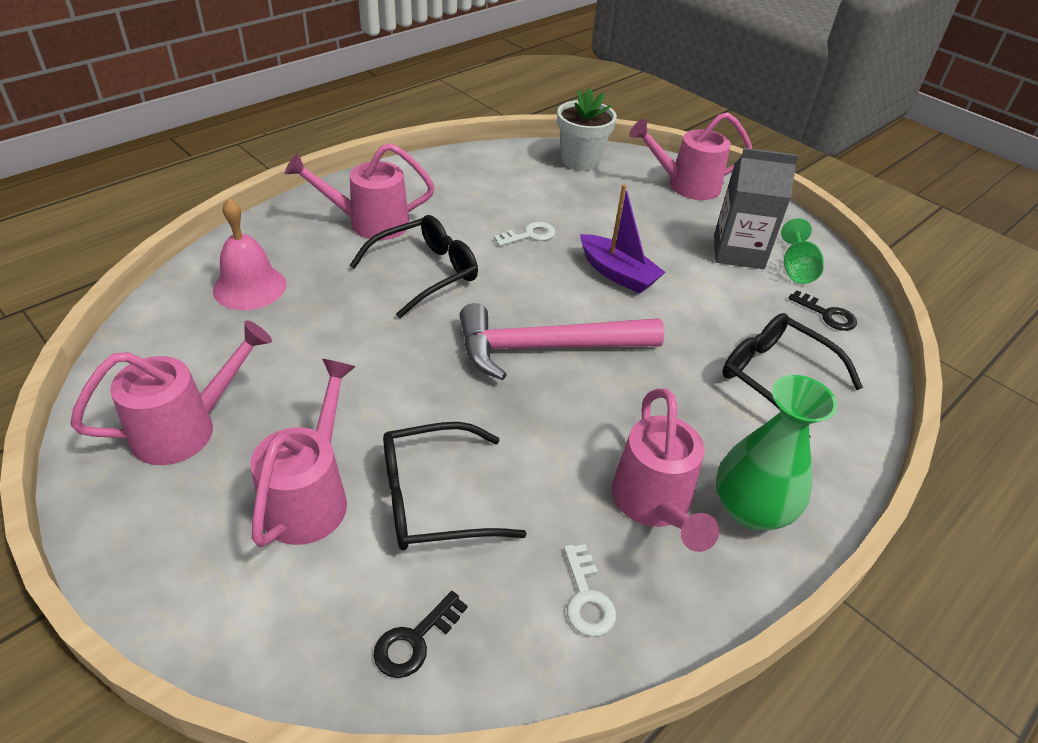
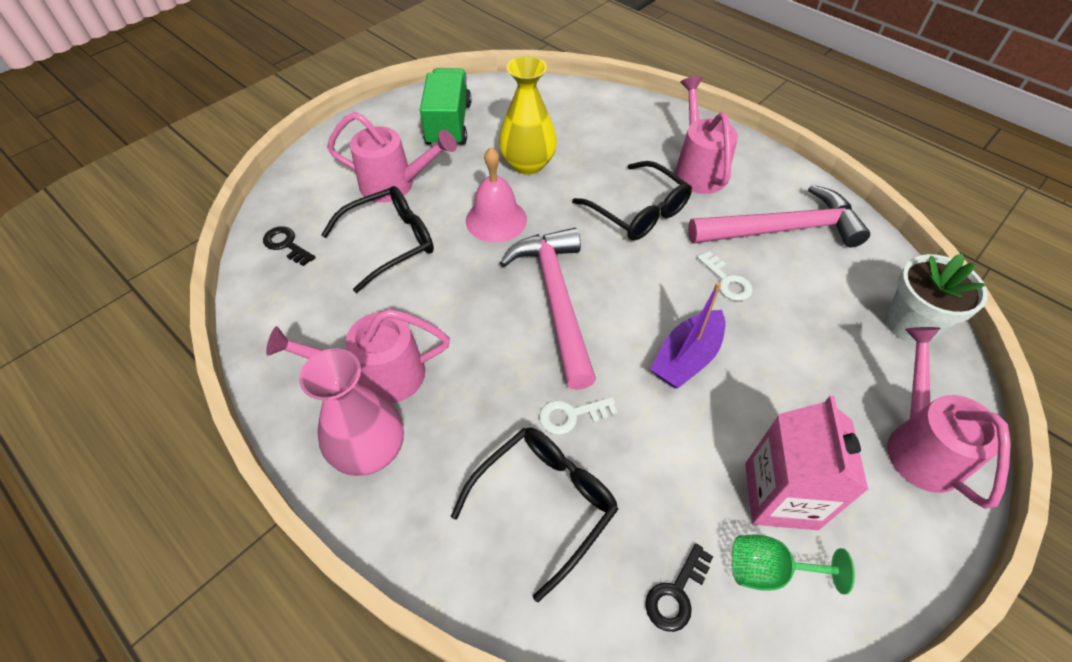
camera: 90 degrees right, 10 degrees up
(186, 428) = (449, 124): pink watering can -> green truck
(250, 287) = (590, 122): pink bell -> pink bell (496, 220)
(313, 350) = (528, 164): none -> yellow vase
(434, 499) = (390, 242): black glasses -> black glasses turned 75 degrees clockwise
(469, 193) = (782, 229): none -> pink hammer
(587, 598) = (301, 329): white key -> white key (571, 415)
(738, 252) = (780, 495): grey carton -> pink carton
(750, 509) = (370, 450): green vase -> pink vase

